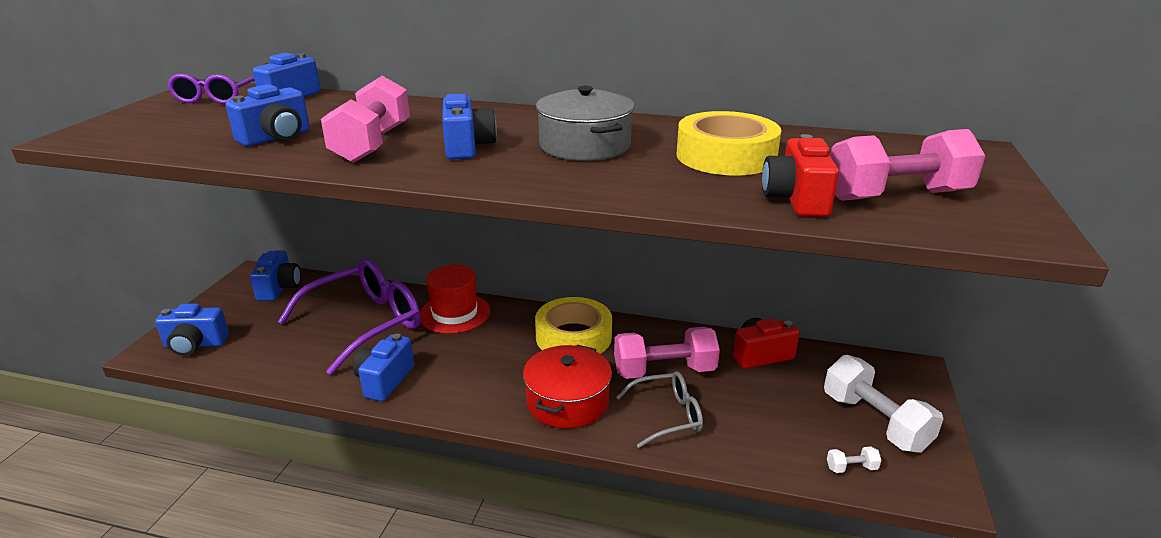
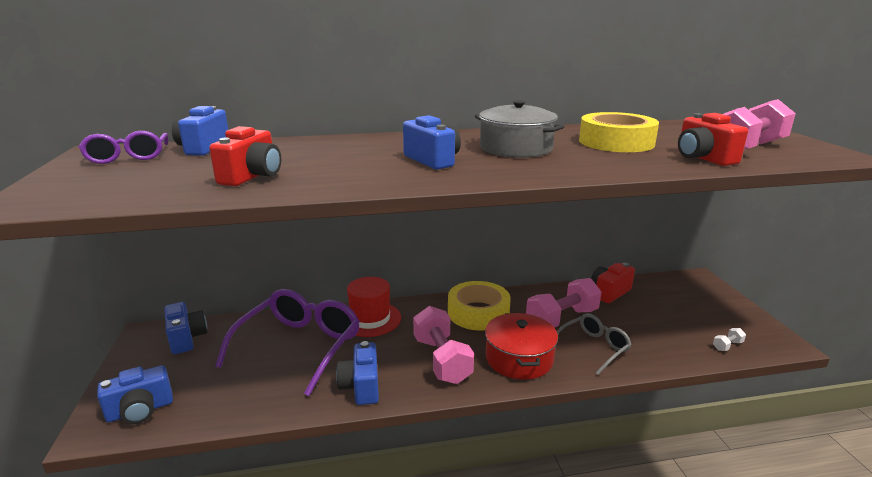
camera: 25 degrees left, 5 degrees down
(276, 138) = (252, 176): blue camera -> red camera
(372, 144) = (351, 169): pink dumbbell -> pink dumbbell (442, 360)
(875, 422) = (711, 314): white dumbbell -> none

